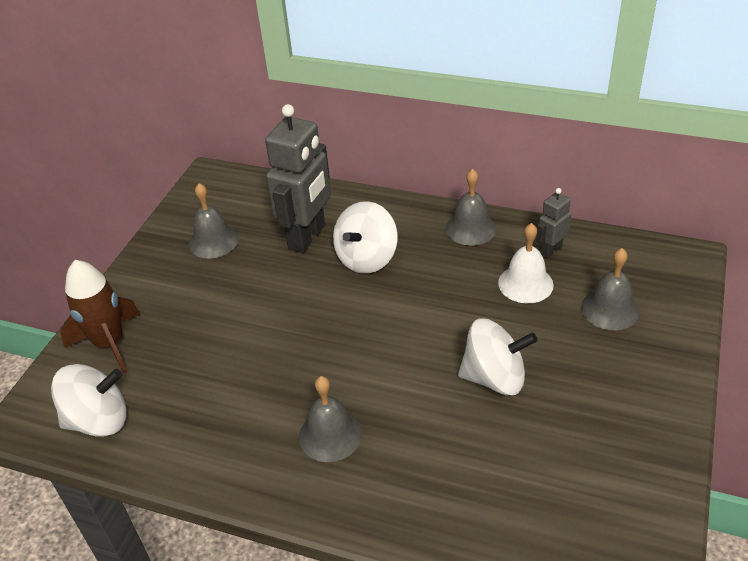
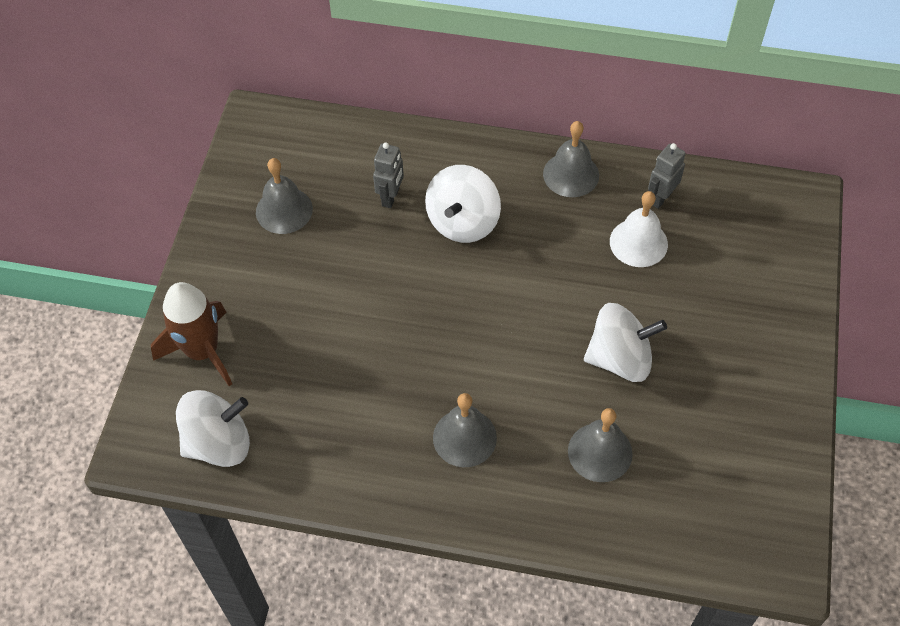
camera: 10 degrees left, 15 degrees up
(307, 237) = (391, 197): grey robot -> grey robot, size x0.49
(610, 309) = (728, 268): grey bell -> grey bell (600, 452)

